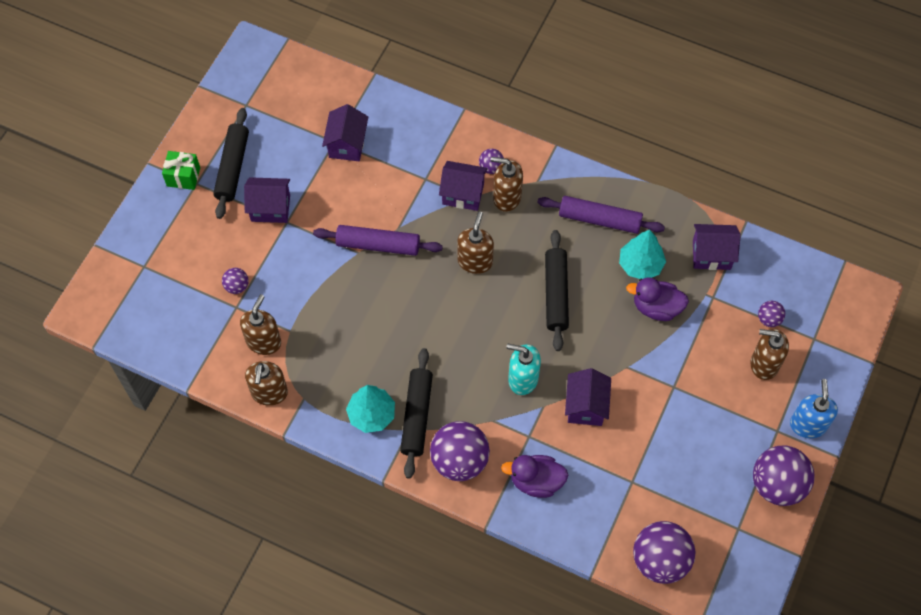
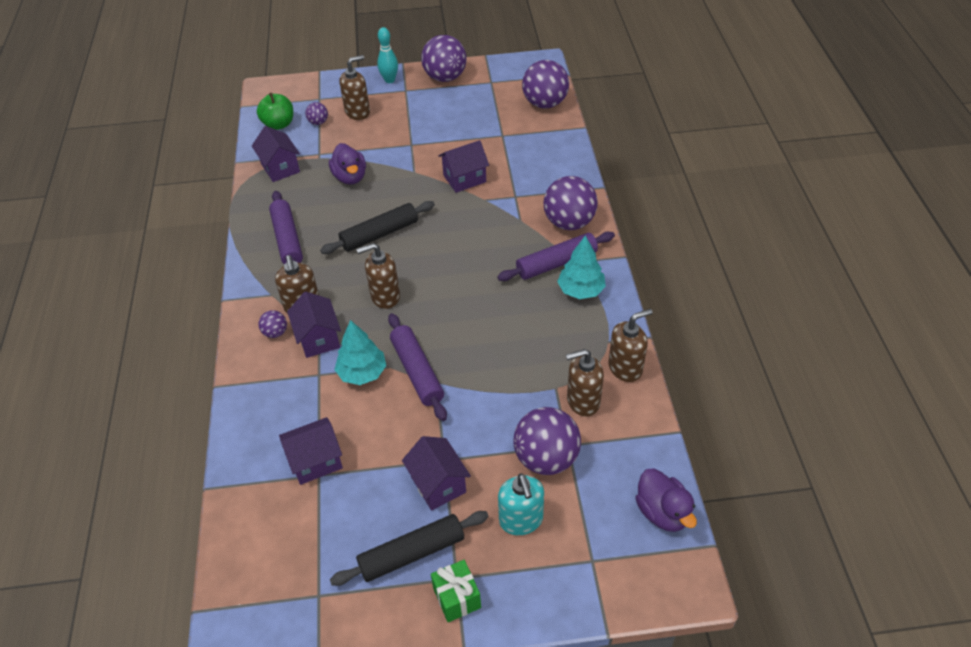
camera: 120 degrees left, 15 degrees down
(237, 286) = (546, 458): purple ball -> purple ball, size x2.11
(416, 416) = (556, 263): black rolling pin -> purple rolling pin
(522, 379) = (471, 219): turquoise soap dispenser -> turquoise soap dispenser (521, 520)
(536, 481) = (546, 178): purple duck -> purple duck (662, 512)
(640, 265) = (316, 200): turquoise tree -> turquoise tree (362, 373)
(764, 364) = (358, 112): brown soap dispenser -> brown soap dispenser turned 105 degrees counterclockwise
(788, 282) = (279, 124): none -> green apple
(808, 424) = (389, 80): blue soap dispenser -> turquoise bowling pin

